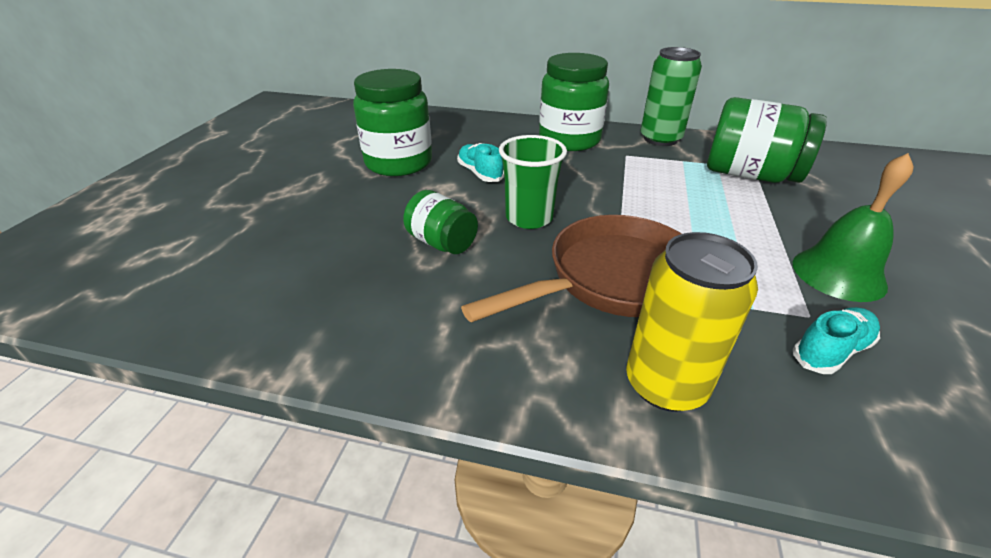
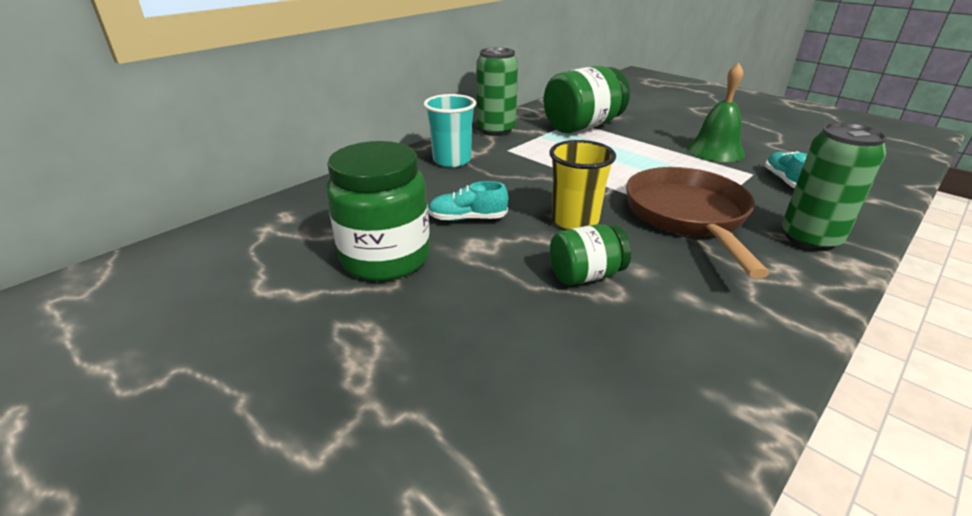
camera: 60 degrees left, 5 degrees down
(529, 218) = (575, 220): green cup -> yellow cup
(569, 140) = (452, 160): green jar -> turquoise cup
(665, 384) = (810, 238): yellow can -> green can

